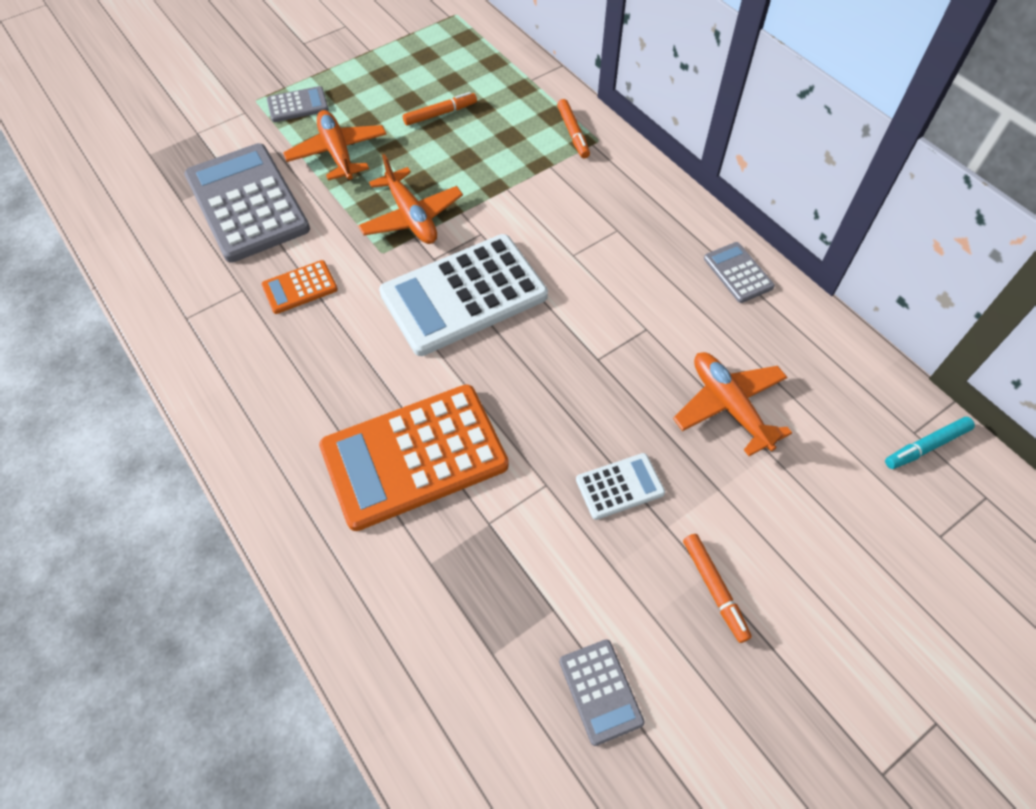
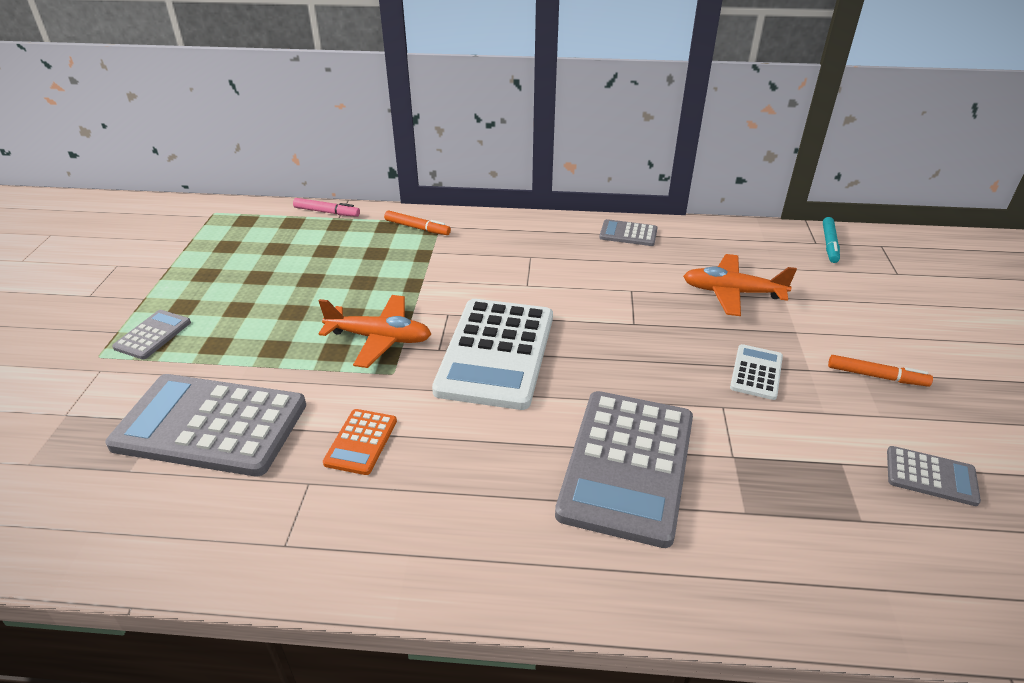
camera: 50 degrees left, 20 degrees down
(338, 153) = (247, 341): orange plane -> none
(414, 456) = (627, 465): orange calculator -> grey calculator
(440, 114) = (299, 270): orange marker -> none
(530, 68) = (327, 212): none -> pink marker

